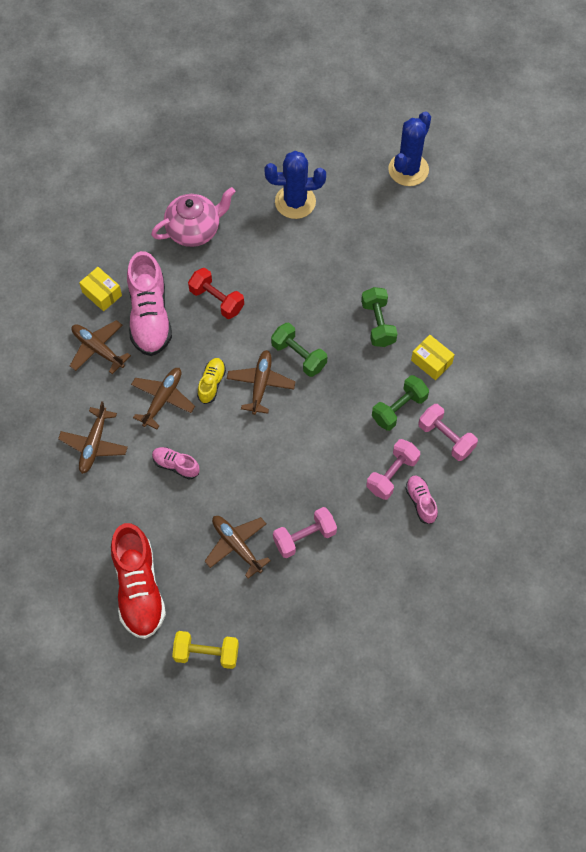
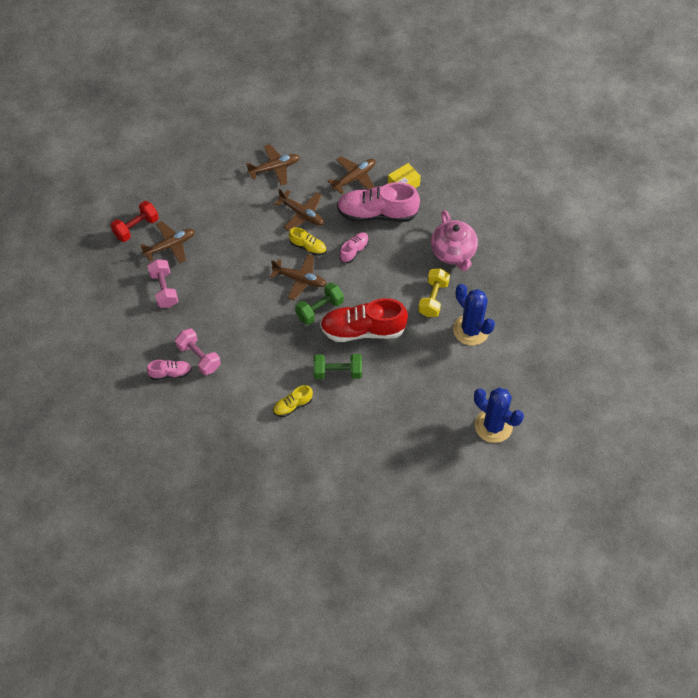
camera: 100 degrees right, 5 degrees down
(94, 444) = (274, 168): brown plane -> brown plane turned 135 degrees clockwise
(139, 588) = (156, 183): red shoe -> red shoe (363, 330)
(176, 465) = (244, 216): pink shoe -> pink shoe (354, 251)
(206, 653) = (96, 217): yellow dumbbell -> yellow dumbbell (433, 299)
(217, 300) = (383, 260): red dumbbell -> red dumbbell (136, 228)
(295, 202) = (471, 330): blue cactus -> blue cactus turned 45 degrees counterclockwise
(399, 409) = (255, 373): green dumbbell -> none
(431, 362) = (292, 405): yellow box -> yellow shoe
(446, 438) = (220, 402): pink dumbbell -> none

